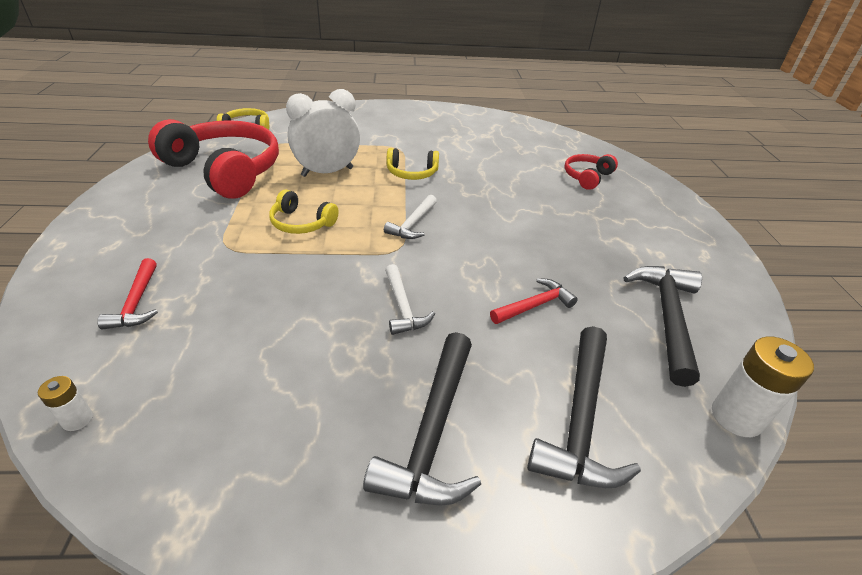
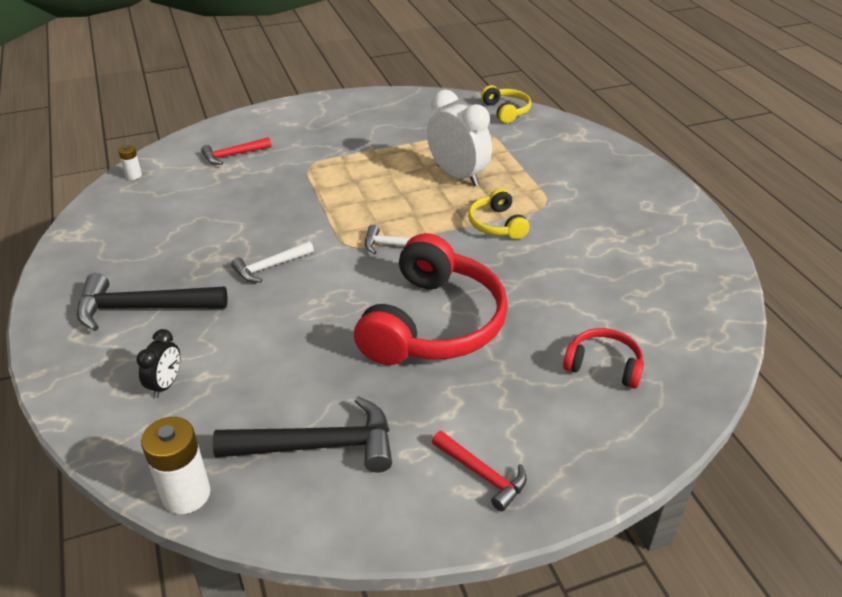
camera: 75 degrees right, 0 degrees up
(225, 170) = (420, 127): red headphones -> red headphones (433, 323)
(301, 223) = (361, 187): yellow headphones -> none
(534, 305) = (301, 343): red hammer -> red hammer (482, 474)
(580, 419) = (166, 384): black hammer -> black clock

